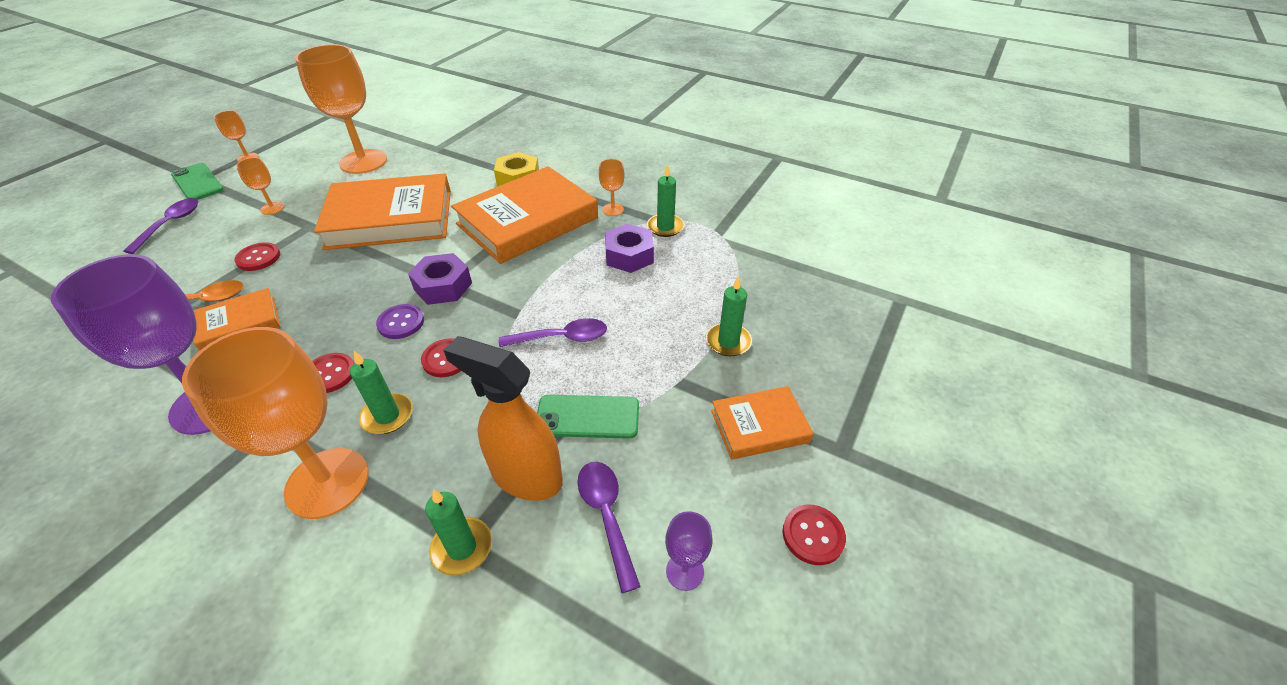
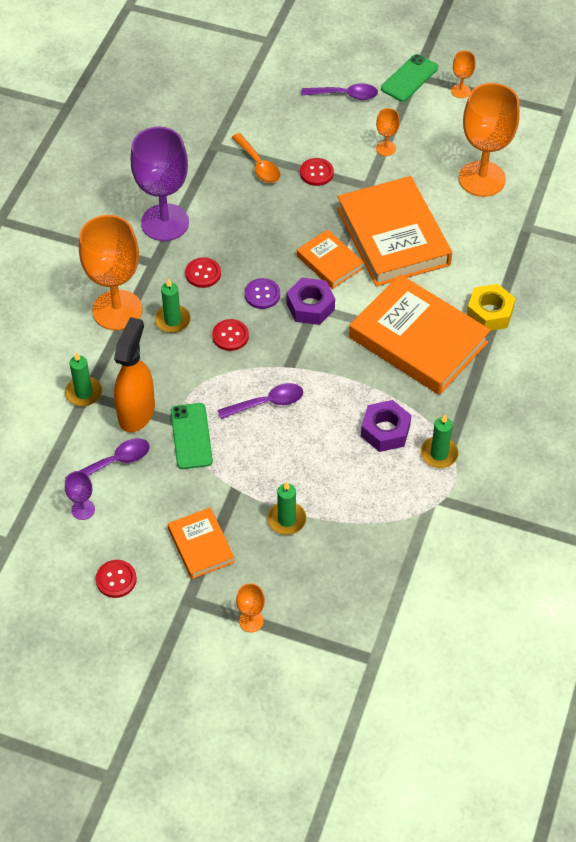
camera: 80 degrees right, 10 degrees up
(239, 324) = (240, 199): orange book -> orange book (329, 262)
(562, 338) = (267, 403): purple spoon -> purple spoon turned 90 degrees counterclockwise
(613, 209) = (457, 405): orange goblet -> orange goblet (251, 621)

